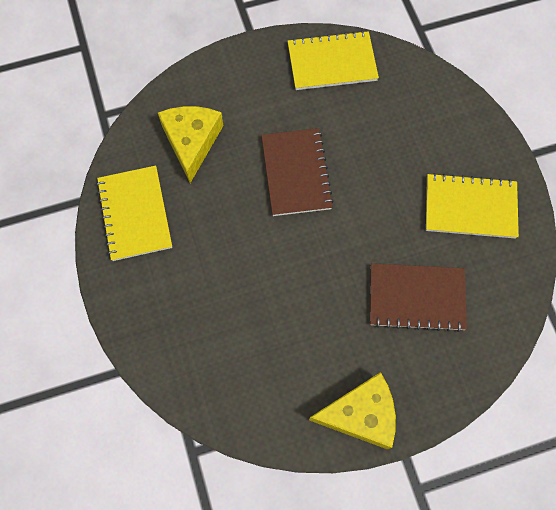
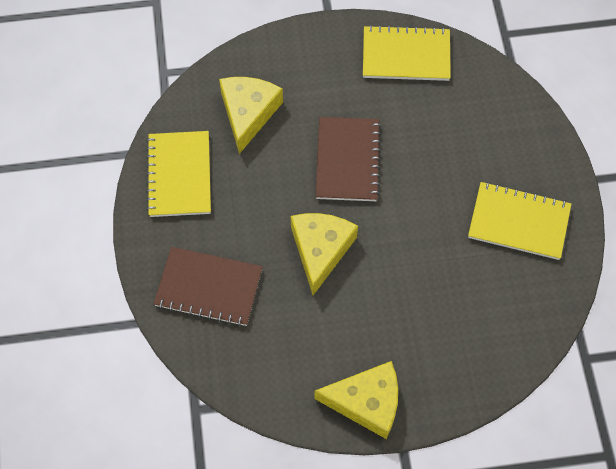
camera: 10 degrees right, 5 degrees down
(286, 266) = (320, 250): none -> yellow cheese
(416, 298) = (445, 301): brown notebook -> brown notebook (209, 288)

